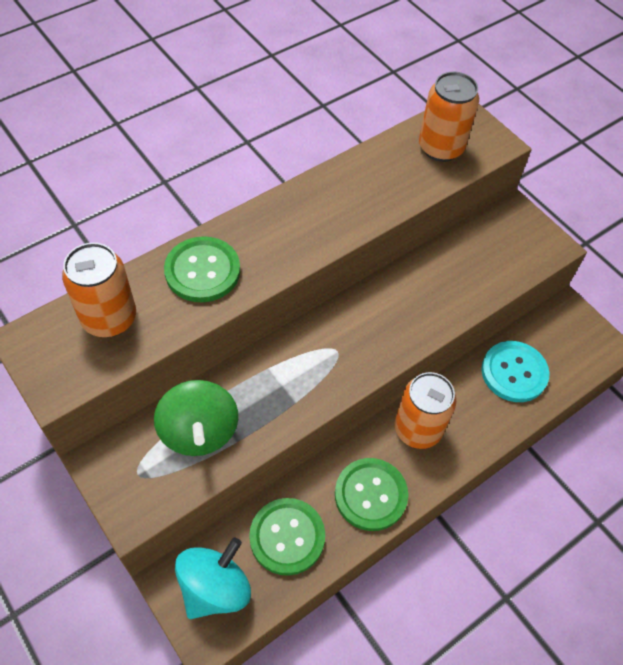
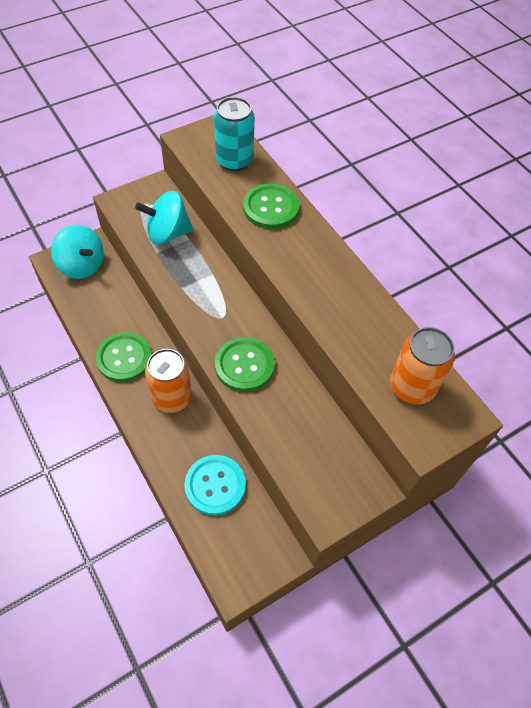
camera: 95 degrees right, 0 degrees up
(109, 318) = (234, 161): orange can -> turquoise can
(199, 431) = (167, 233): green spinning top -> turquoise spinning top
(287, 537) = (105, 305): green button -> green button (244, 365)

